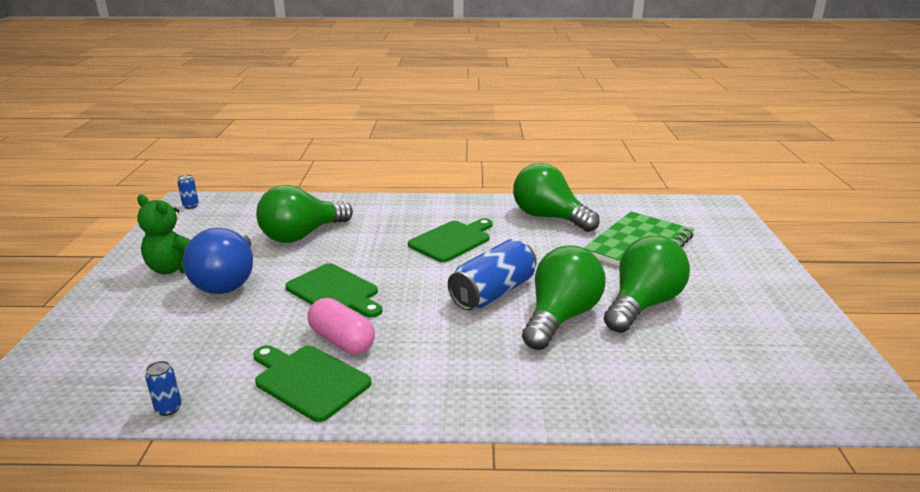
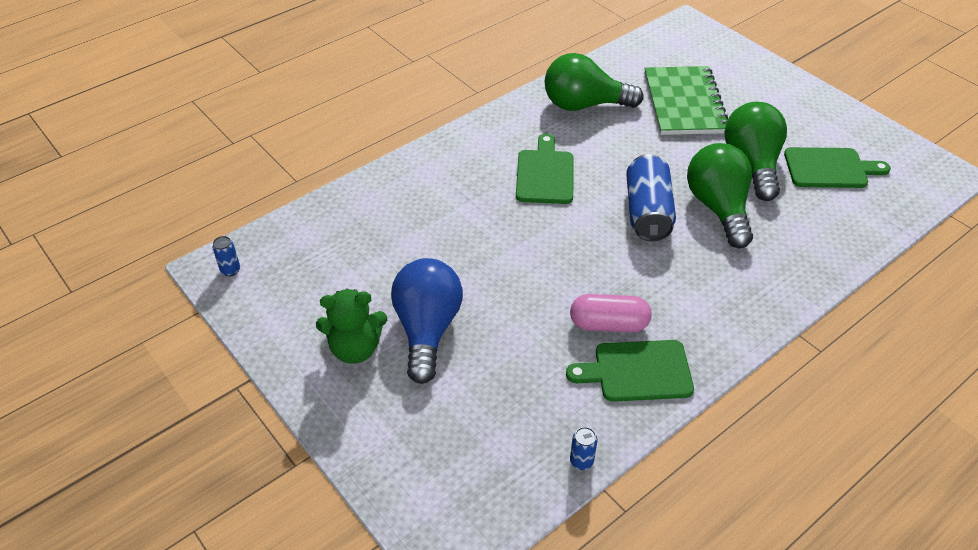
camera: 40 degrees left, 20 degrees up
(228, 280) = (427, 329): blue light bulb -> blue light bulb turned 135 degrees counterclockwise
(302, 235) = (409, 241): green light bulb -> none
(335, 291) = (533, 283): green cutting board -> green cutting board (829, 168)

